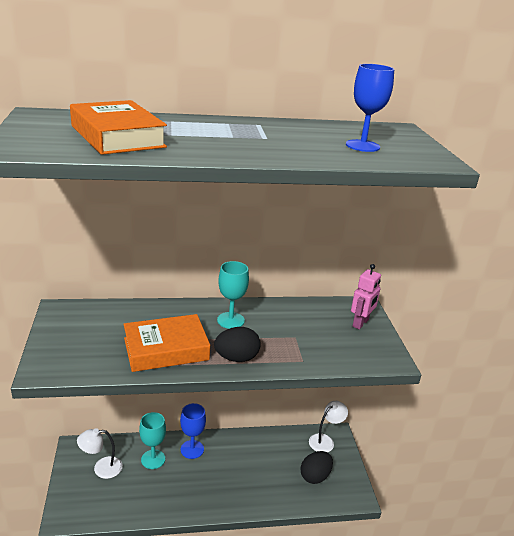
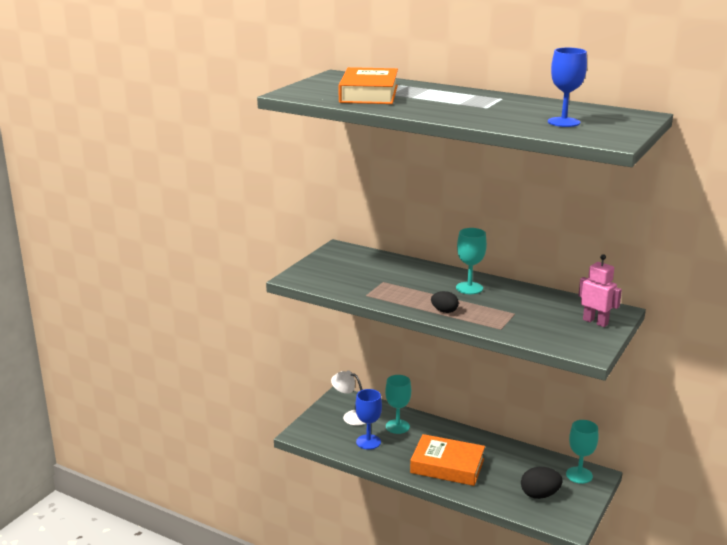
camera: 40 degrees right, 5 degrees down
(166, 349) = (393, 291): orange book -> orange book (447, 466)
(192, 449) = (437, 432): blue goblet -> blue goblet (368, 442)
(236, 358) = (444, 311): black egg -> black egg, size x0.65
(325, 440) = (579, 475): white lamp -> turquoise goblet
(360, 323) = (595, 322): pink robot -> pink robot turned 120 degrees counterclockwise

